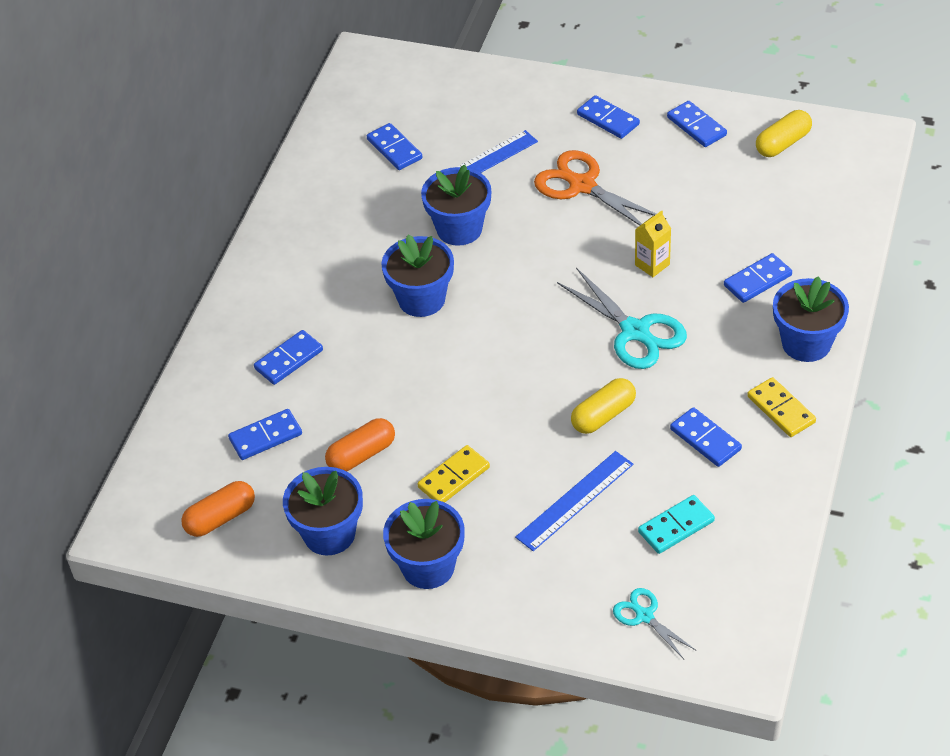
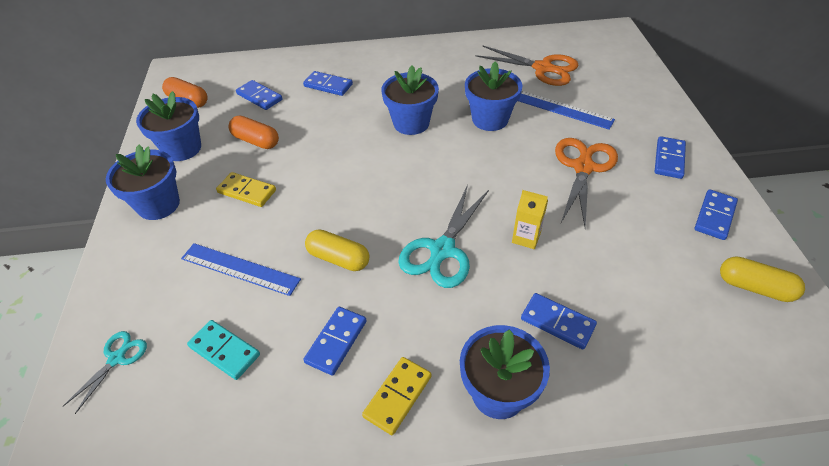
camera: 65 degrees right, 0 degrees up
(394, 149) = (542, 68): blue domino -> orange scissors

